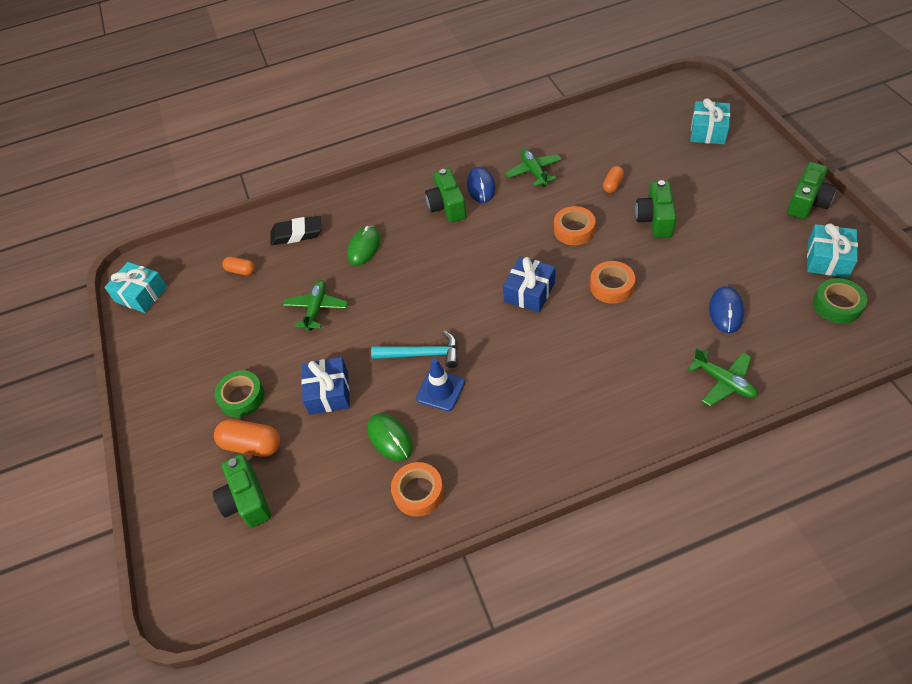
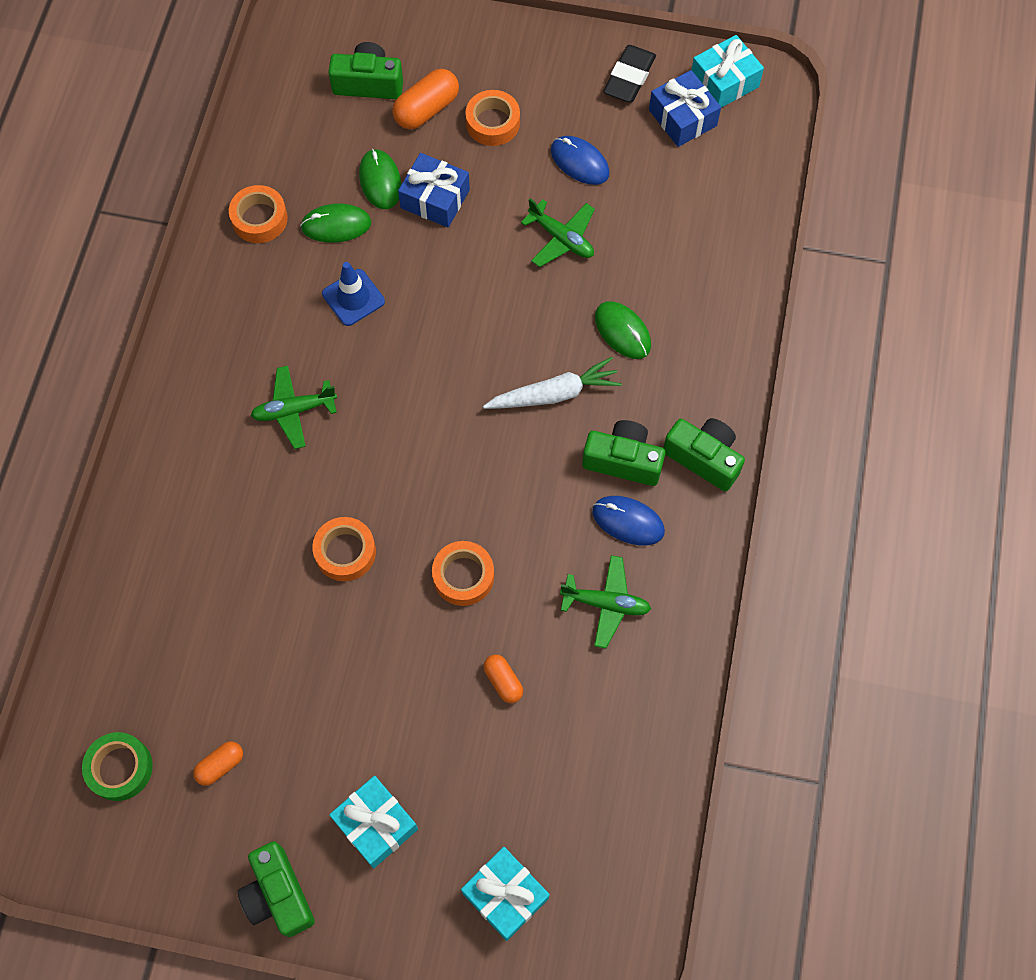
camera: 115 degrees right, 15 degrees up
(241, 271) = (685, 190): orange capsule -> orange capsule (220, 765)
(242, 397) = (493, 123): green tape -> orange tape
(297, 234) = (705, 272): black eraser -> black eraser (629, 77)
(334, 435) = (380, 181): none -> green mouse
(422, 354) = (412, 306): turquoise hammer -> none
(429, 254) = (554, 394): none -> white carrot
(529, 292) = (409, 461): blue gift -> blue gift (682, 118)
(655, 219) = (403, 683): green camera -> green camera (704, 458)
(724, 382) = (138, 563): green plane -> green plane (294, 410)
(726, 311) = (213, 643): blue mouse -> blue mouse (579, 162)
(828, 259) = (181, 824): turquoise gift -> turquoise gift (375, 824)

